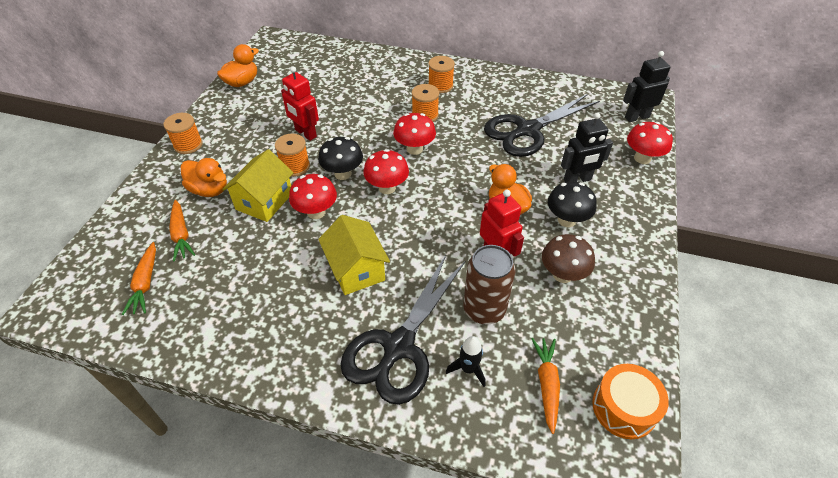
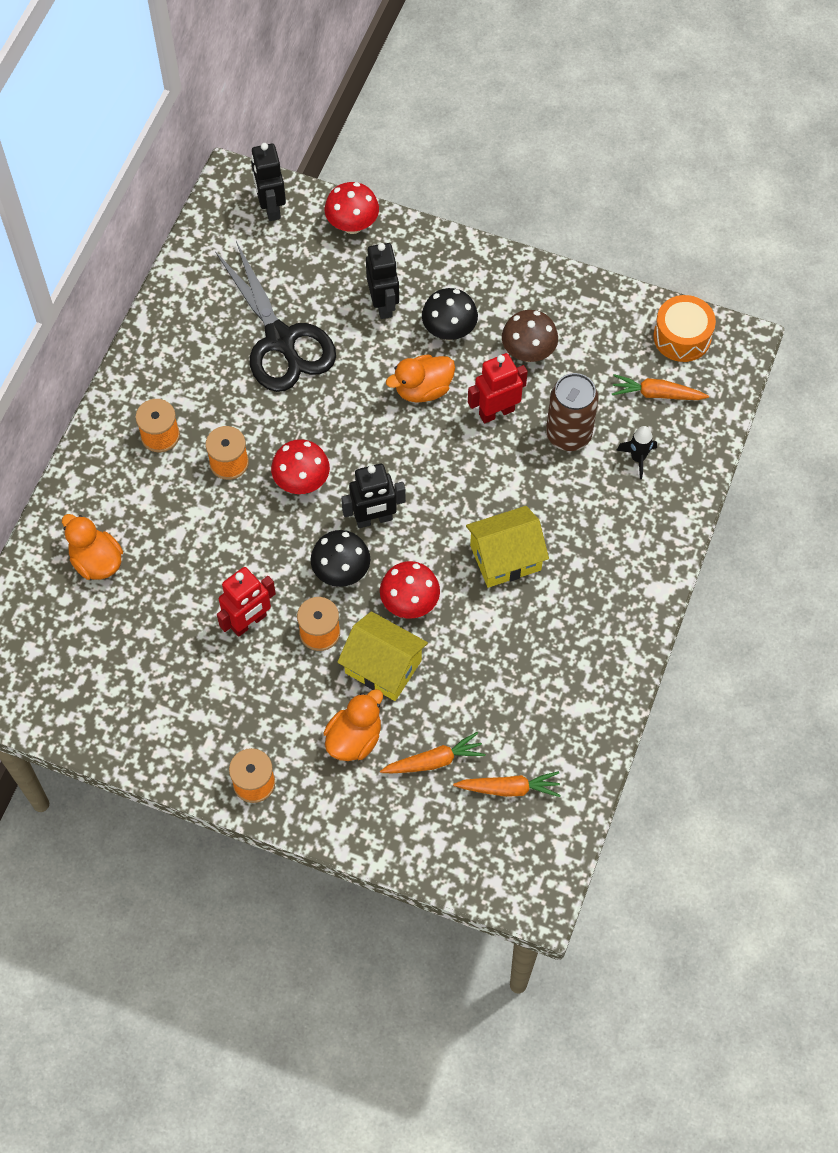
camera: 85 degrees left, 15 degrees up
(242, 82) = (103, 724): orange duck -> orange duck (96, 561)
(387, 188) = (374, 519): red mushroom -> black robot
(398, 347) = (609, 519): black scissors -> none

